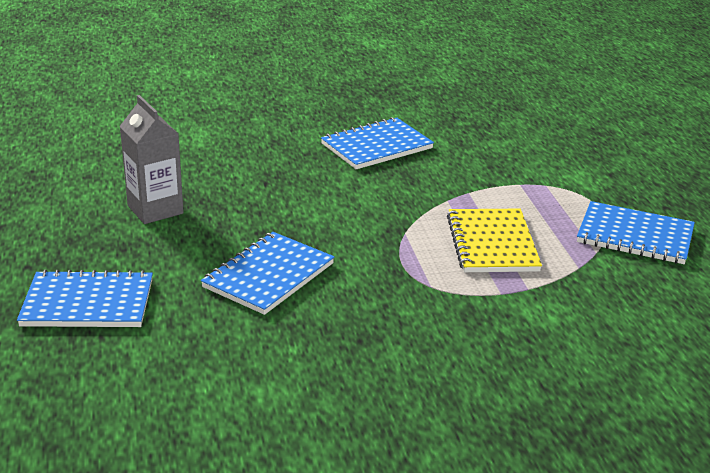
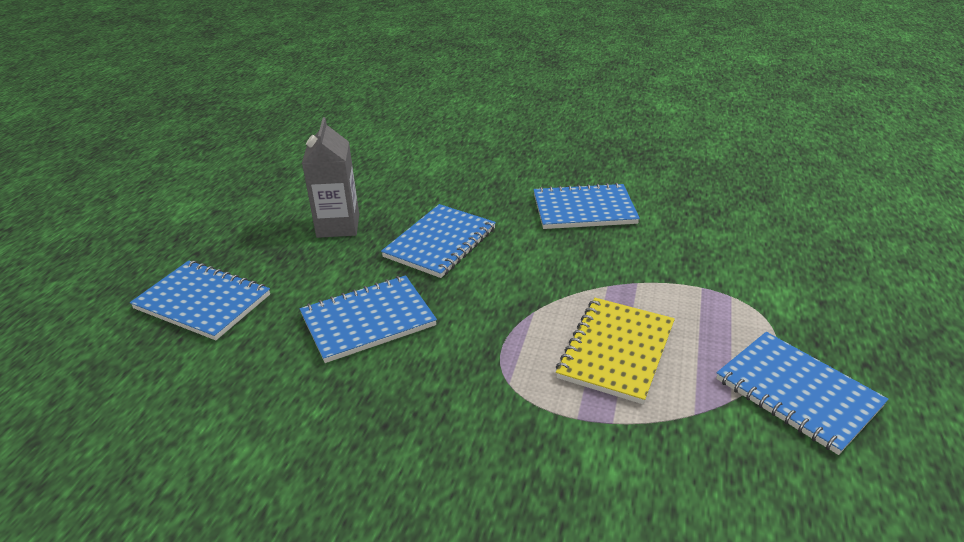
camera: 30 degrees right, 5 degrees up
(272, 201) = (440, 243): none -> blue notebook

